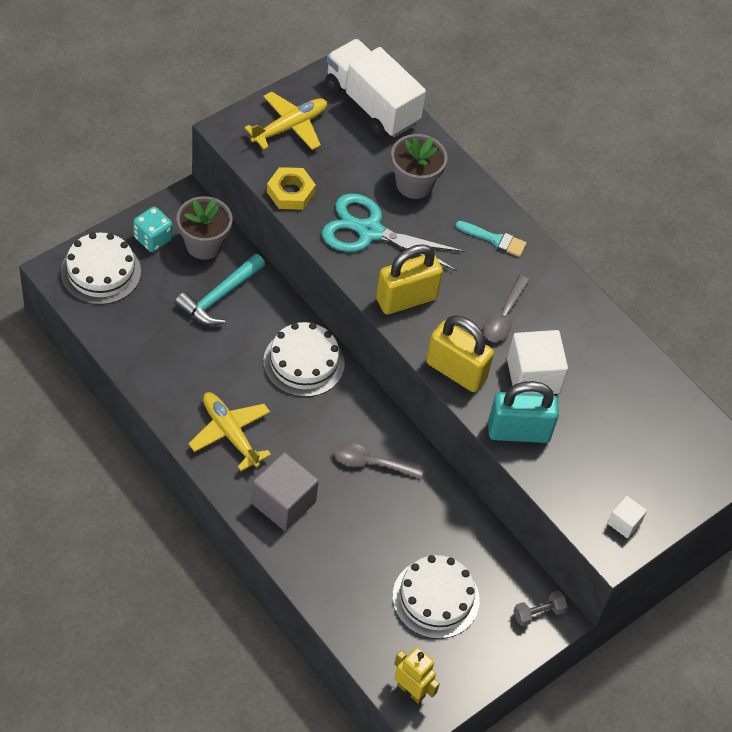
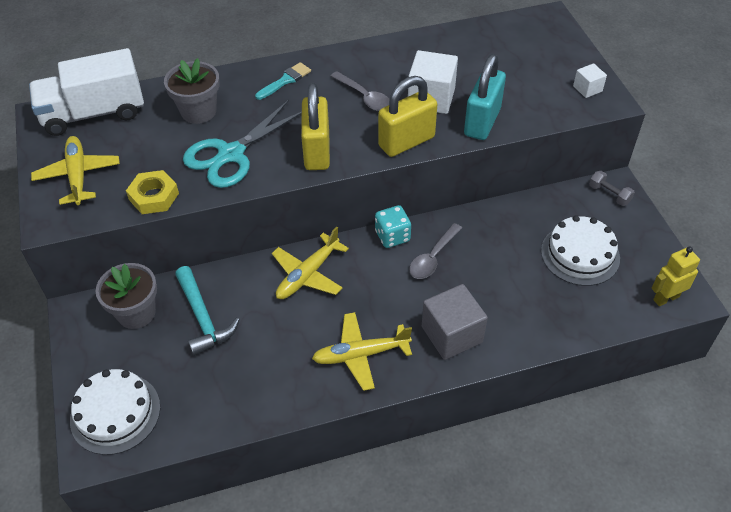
camera: 60 degrees left, 5 degrees down
(153, 238) = (103, 354): turquoise dice -> turquoise dice (392, 236)
(304, 362) = (308, 274): white cake -> yellow plane
(538, 613) = (609, 194): grey dumbbell -> grey dumbbell turned 45 degrees counterclockwise

